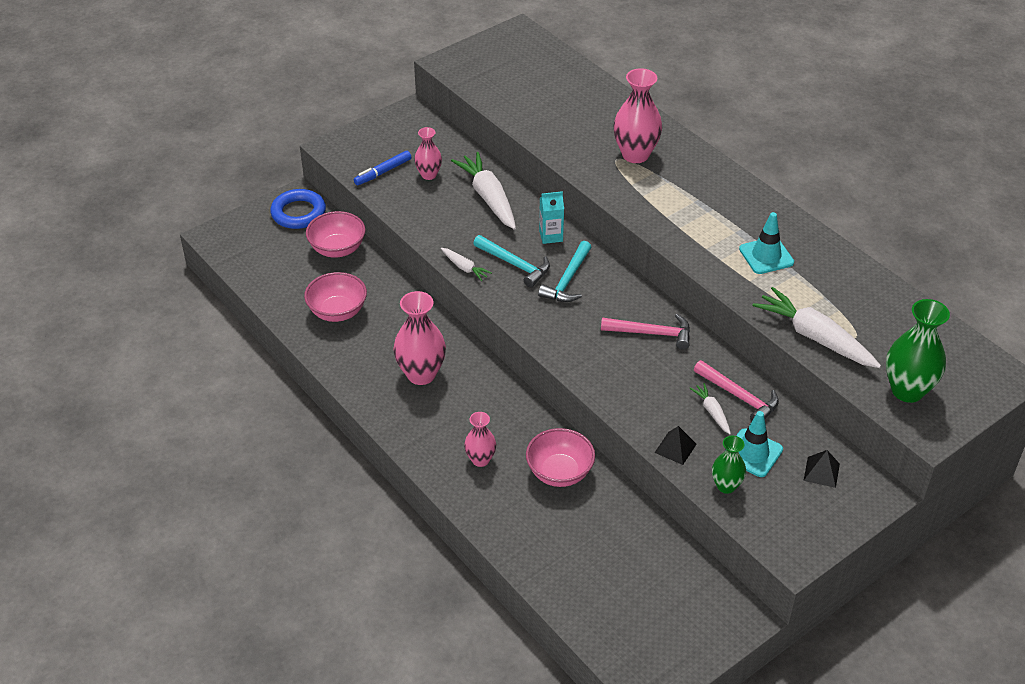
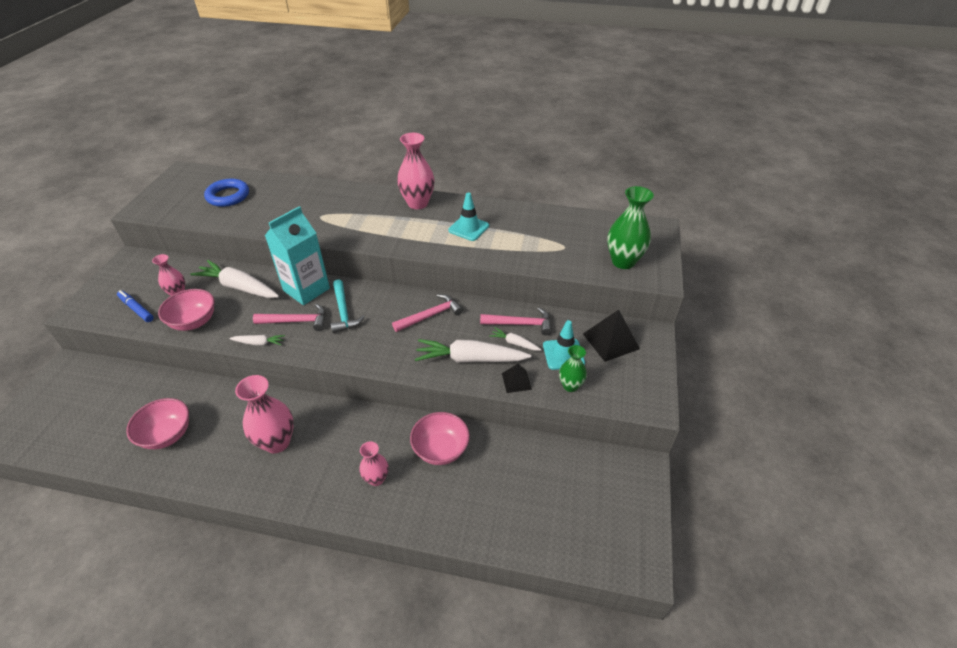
camera: 40 degrees left, 0 degrees up
(298, 213) = (76, 377): blue ring -> blue ring (228, 196)
(337, 249) = (132, 386): pink bowl -> pink bowl (194, 322)
(383, 172) = (136, 309): blue marker -> blue marker turned 120 degrees clockwise
(515, 265) = (296, 321): turquoise hammer -> pink hammer
(551, 236) = (306, 289): turquoise carton -> turquoise carton, size x2.01
(635, 155) = (330, 209): pink vase -> pink vase (418, 203)
(815, 337) = (544, 259): white carrot -> white carrot (470, 359)
(821, 472) = (611, 341): black pyramid -> black pyramid, size x1.72

